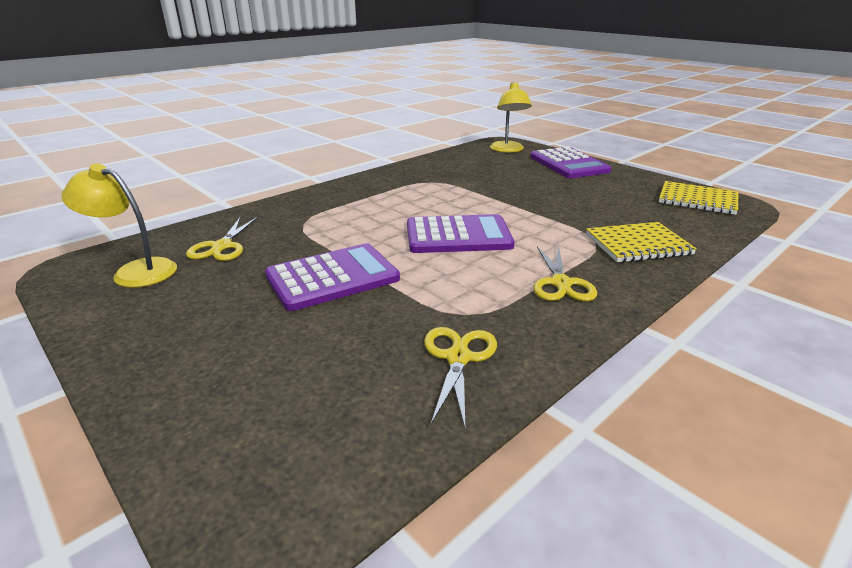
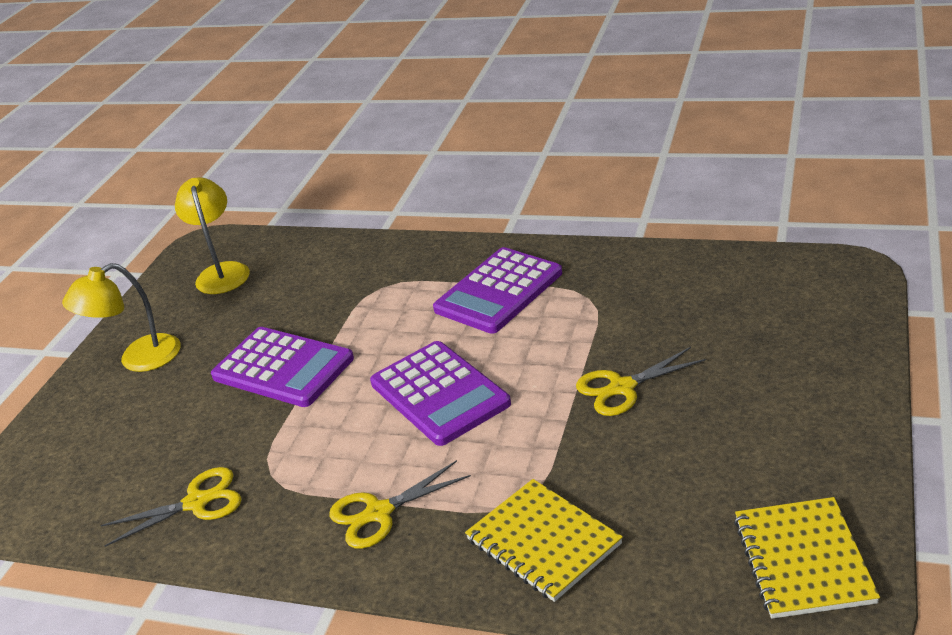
camera: 65 degrees right, 5 degrees up
(222, 246) = (294, 279): yellow scissors -> yellow scissors (622, 388)
(508, 150) = (815, 292): yellow lamp -> yellow lamp (138, 359)
(568, 164) = (822, 373): purple calculator -> purple calculator (498, 291)

